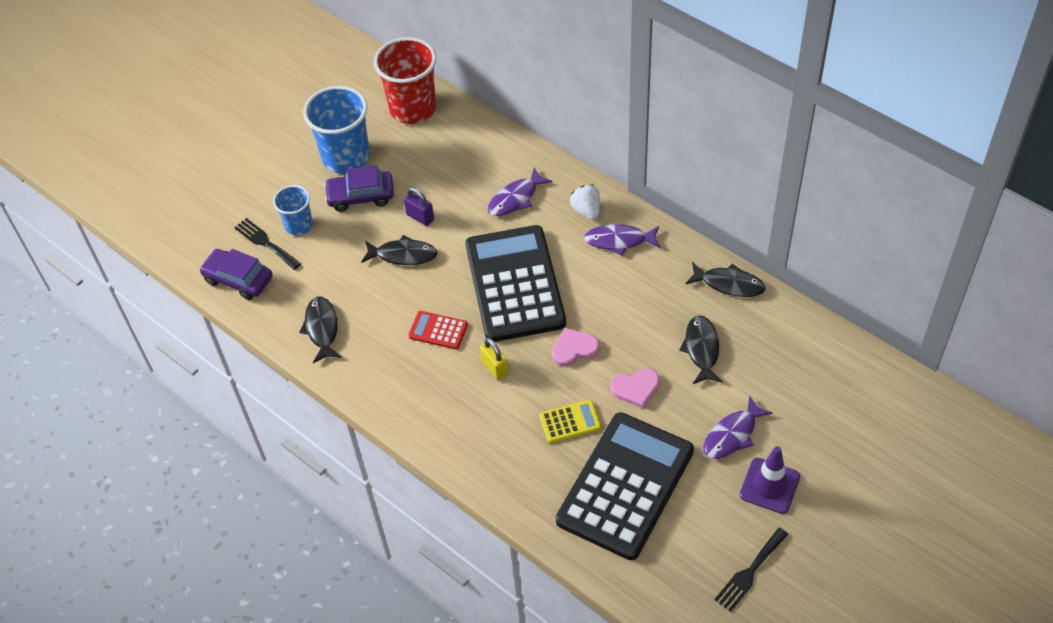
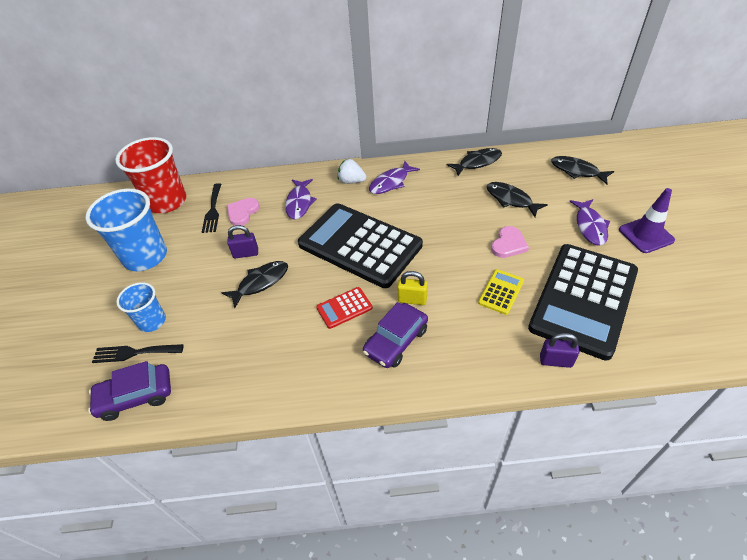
camera: 45 degrees left, 5 degrees down
(322, 329) = (253, 375): black fish -> black fish (577, 171)
(361, 196) = (184, 271): purple car -> purple car (396, 341)
(534, 507) = (555, 361): none -> purple padlock
(574, 349) = (444, 251): pink heart -> pink heart (242, 212)
(625, 486) = (583, 299): black calculator -> black calculator turned 135 degrees counterclockwise
(749, 572) = (711, 286): black fork -> black fork (213, 210)

